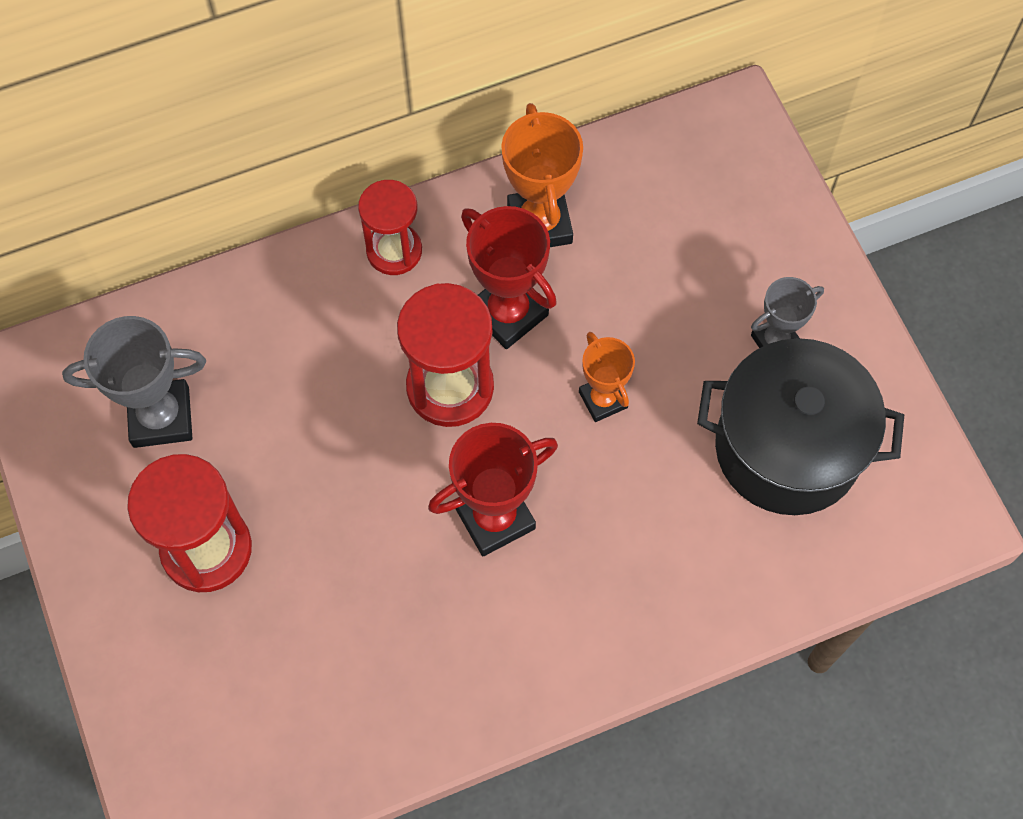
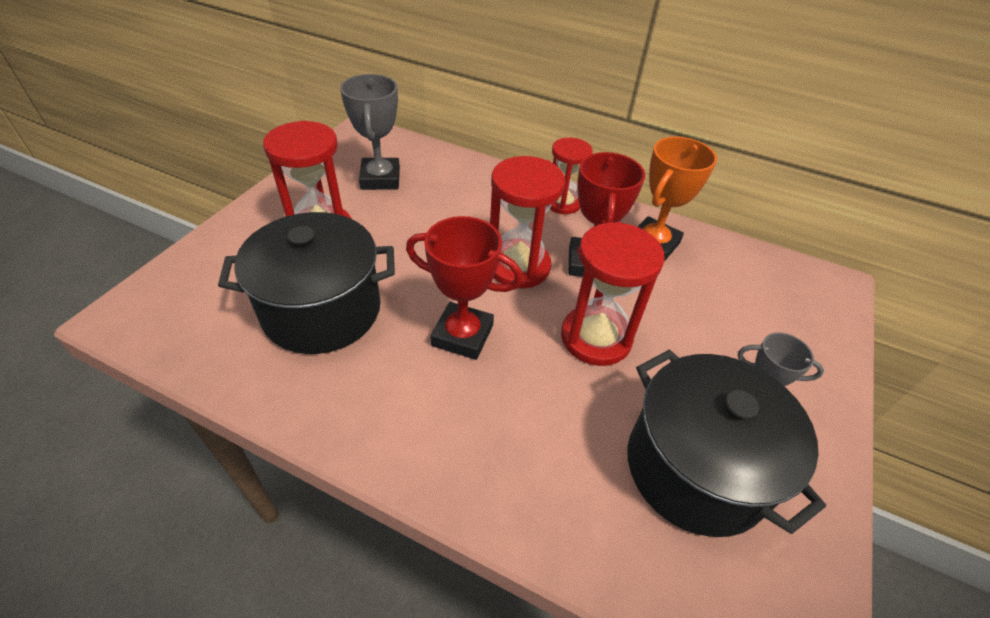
camera: 45 degrees right, 20 degrees down
(161, 417) = (380, 179): grey trophy -> grey trophy turned 45 degrees clockwise
(343, 627) = (322, 310): none -> black pot
(603, 399) = (596, 338): orange trophy -> red hourglass

